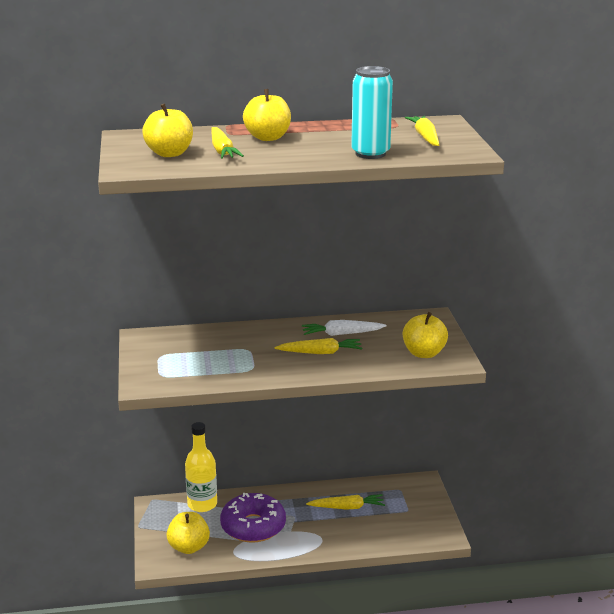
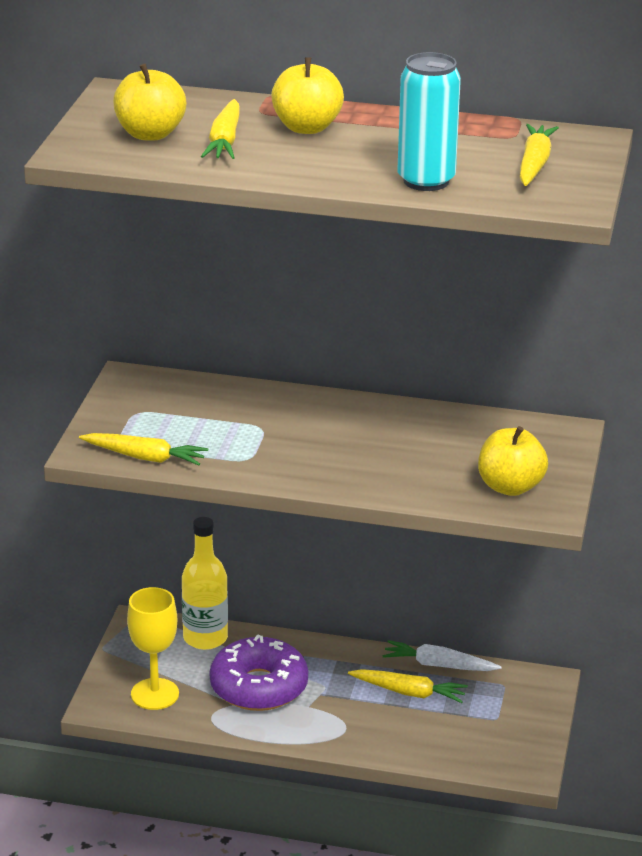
camera: 20 degrees right, 5 degrees up
(189, 547) = (155, 694): yellow apple -> yellow goblet
(320, 352) = (360, 454): yellow carrot -> yellow carrot (145, 457)
(341, 334) = (411, 431): white carrot -> white carrot (438, 665)

